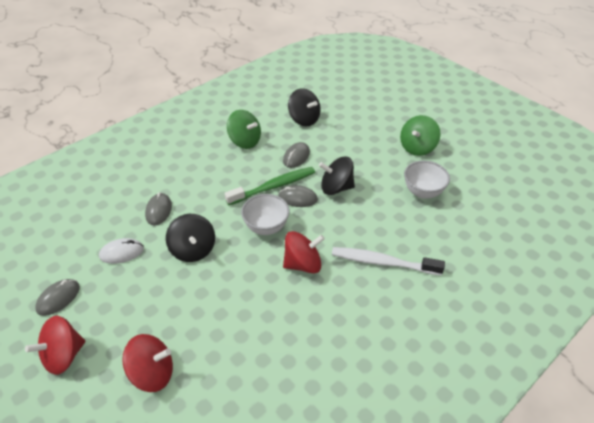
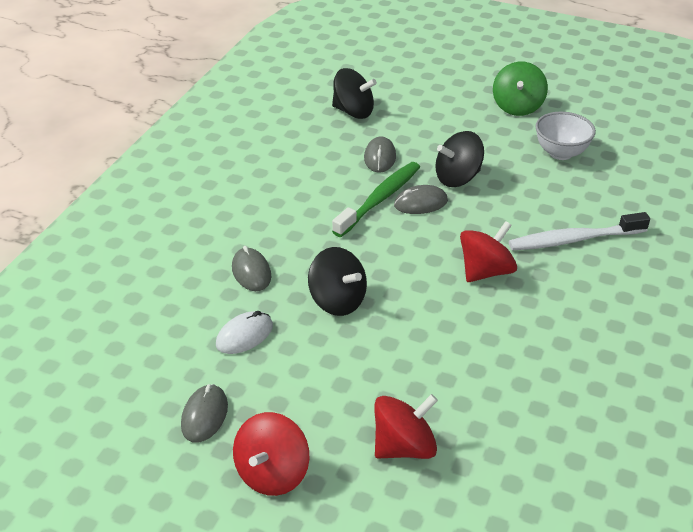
camera: 25 degrees left, 5 degrees down
(245, 141) = (297, 158): green spinning top -> none
(266, 227) = (408, 247): white bowl -> none

